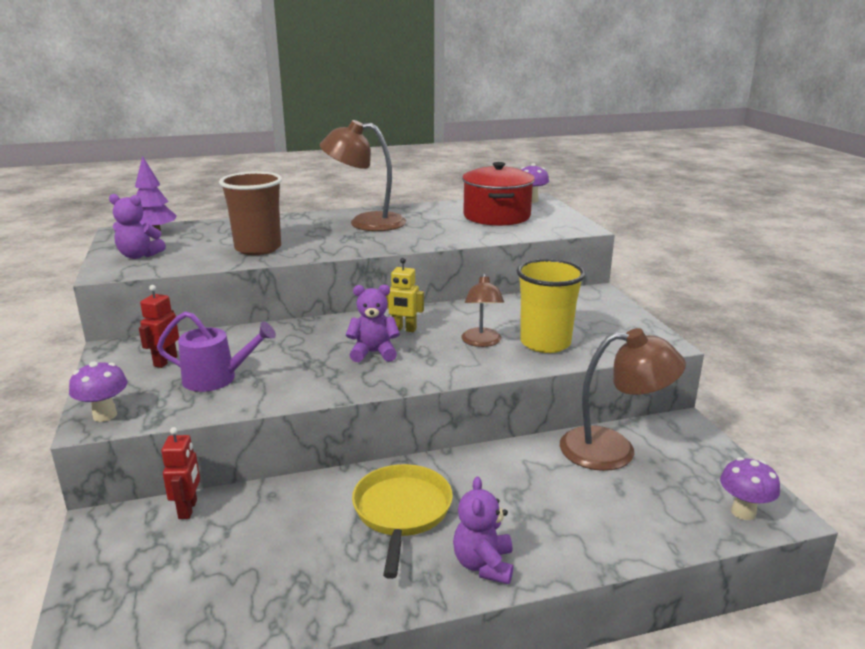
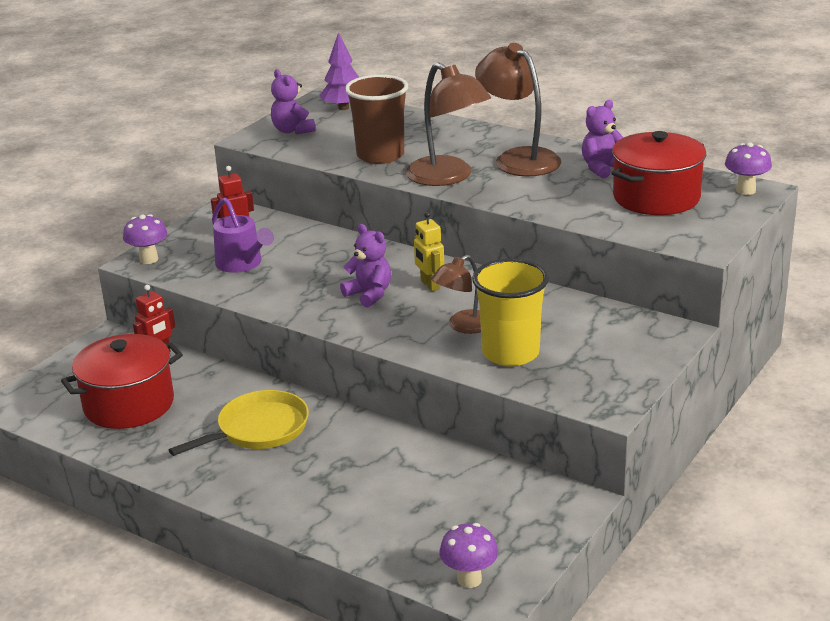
camera: 50 degrees right, 5 degrees up
(236, 569) = (129, 404): none -> red pot
(483, 565) = (245, 488): purple teddy bear -> purple teddy bear (602, 168)
(613, 449) = (474, 481): brown lamp -> brown lamp (448, 177)

